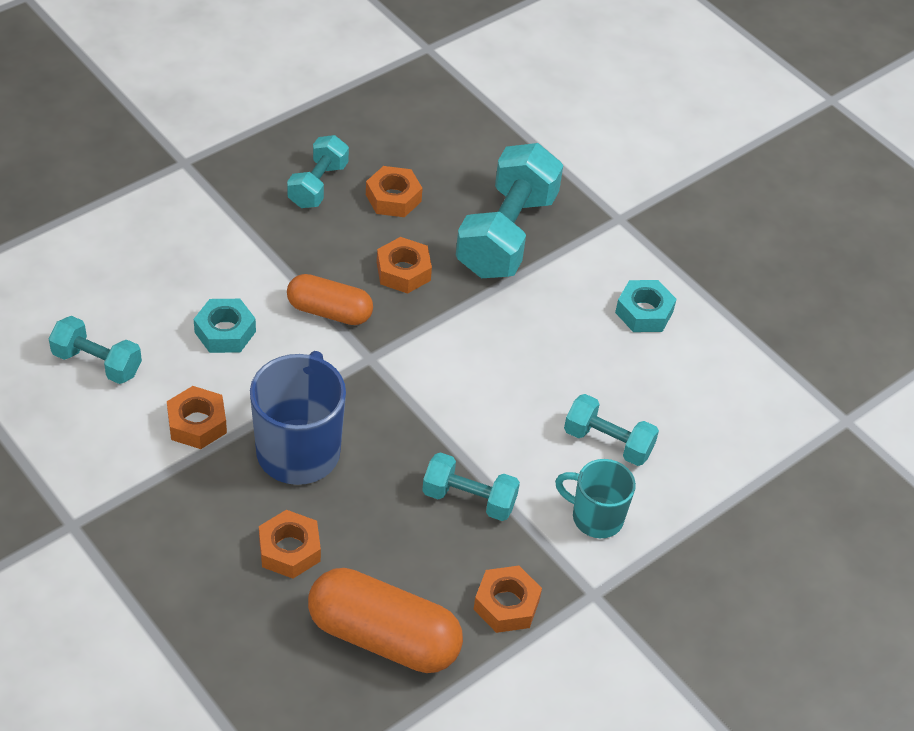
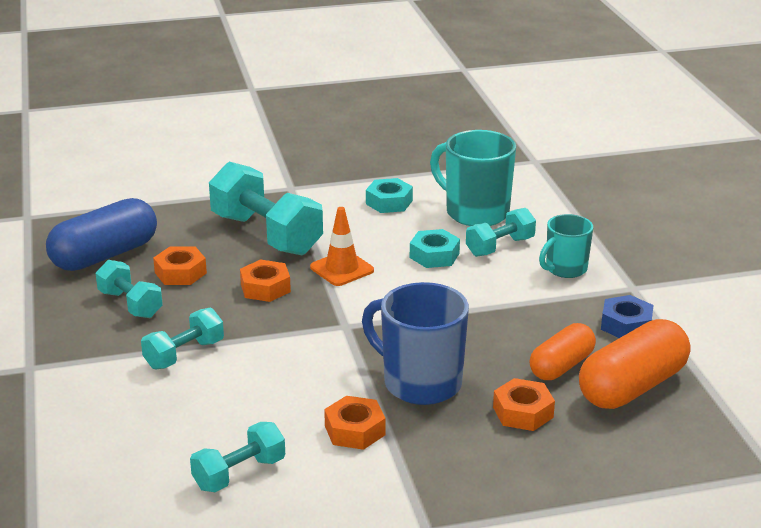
camera: 60 degrees left, 20 degrees down
(225, 332) = (259, 391): turquoise nut -> turquoise nut (434, 255)
(329, 311) = (280, 332): orange capsule -> orange capsule (561, 366)
(392, 131) = (105, 255): none -> blue capsule
(469, 499) = (519, 316): turquoise dumbbell -> turquoise dumbbell (184, 354)
(475, 319) = (342, 269): none -> orange traffic cone
(506, 605) = (626, 325): orange nut -> blue nut
(673, 397) = (475, 212): none -> turquoise mug

